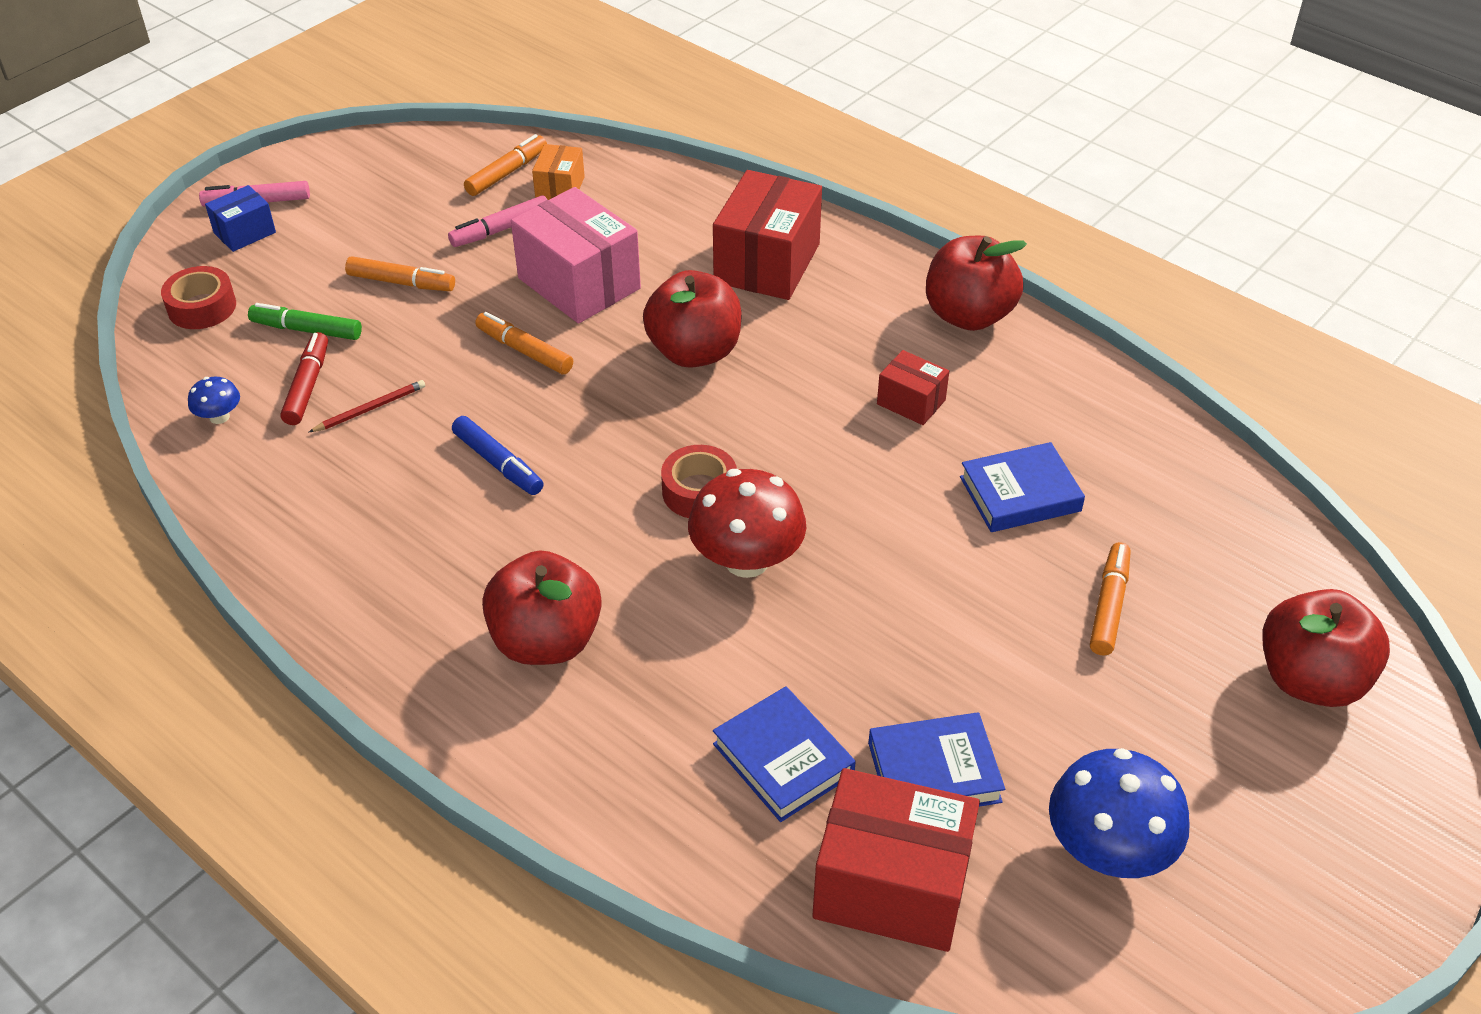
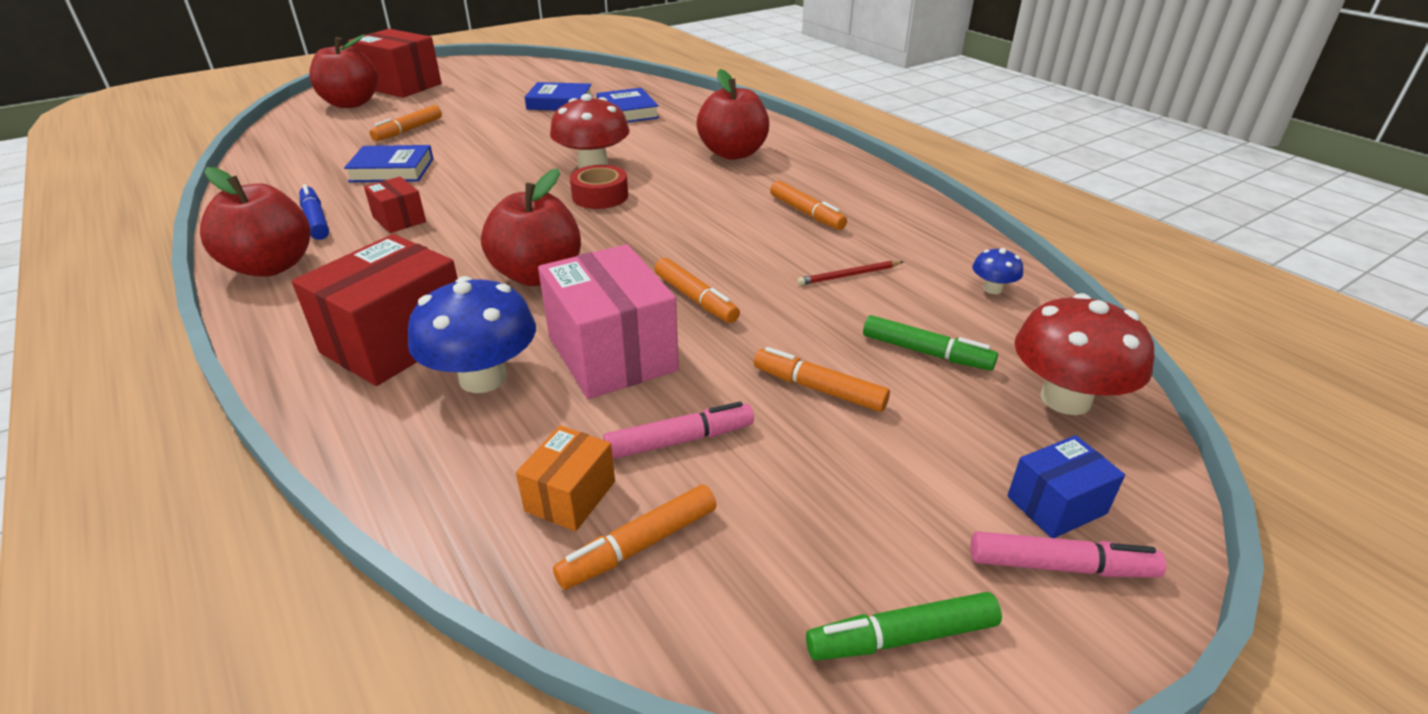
camera: 165 degrees left, 10 degrees down
(202, 307) = (1065, 399): red tape -> red mushroom
(308, 386) = (912, 301): red marker -> none
(356, 160) = (901, 637): none -> green marker
(420, 507) = (806, 213): none -> orange marker
(498, 463) = (742, 228): blue marker -> blue marker (316, 220)
(891, 886) = (606, 85): red box -> red box (401, 86)
(1108, 849) = (508, 83): blue mushroom -> blue mushroom (483, 378)

